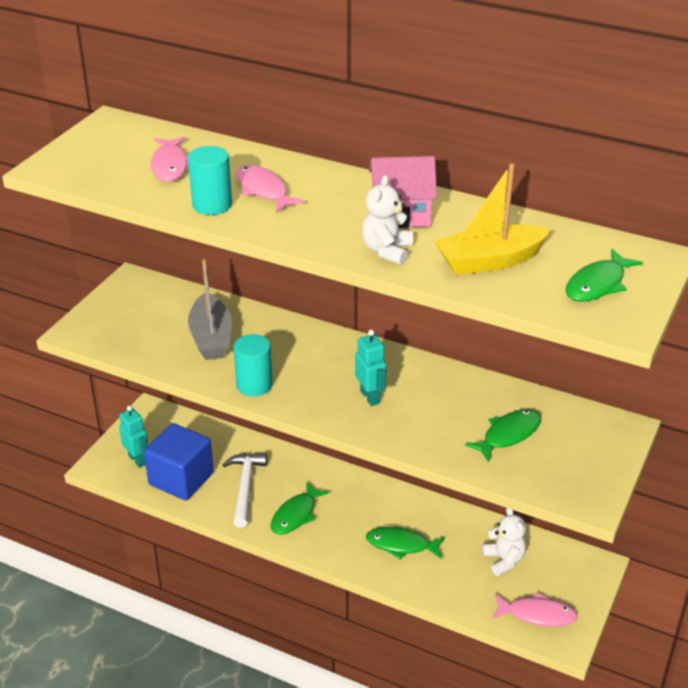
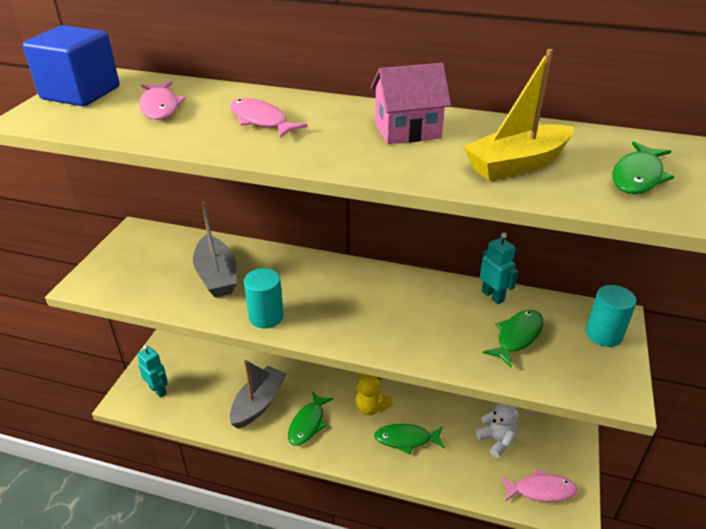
camera: 10 degrees left, 0 degrees up
(181, 479) = (200, 403): blue cube -> blue cube (81, 93)
(212, 205) = (210, 137): turquoise cylinder -> turquoise cylinder (603, 334)
(245, 487) = (258, 403): white hammer -> grey boat
(370, 397) = (378, 315): turquoise robot -> turquoise robot (493, 296)
(370, 508) = (371, 408): none -> yellow teddy bear
(387, 251) = (407, 164): white teddy bear -> none

